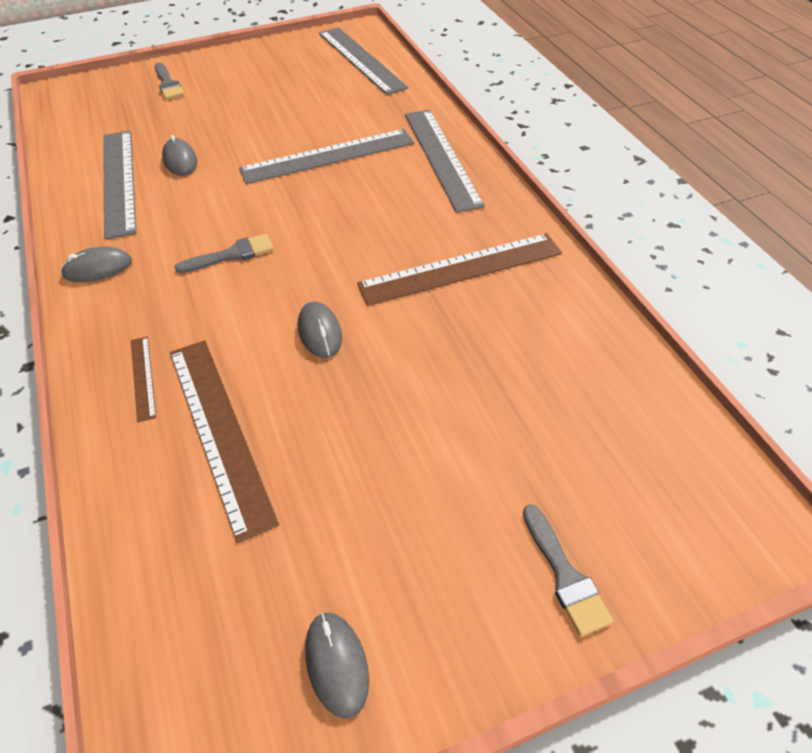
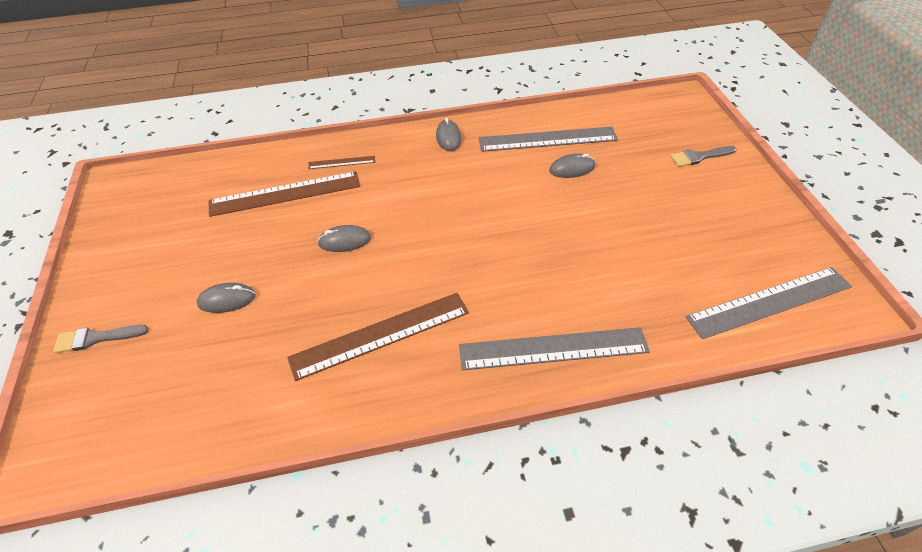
camera: 100 degrees right, 0 degrees up
(231, 255) = (443, 198): grey brush -> none
(328, 156) = (567, 259): grey ruler -> none
(336, 664) = (122, 234): grey mouse -> grey mouse (227, 300)
(461, 269) = (380, 335): brown ruler -> brown ruler turned 75 degrees clockwise

